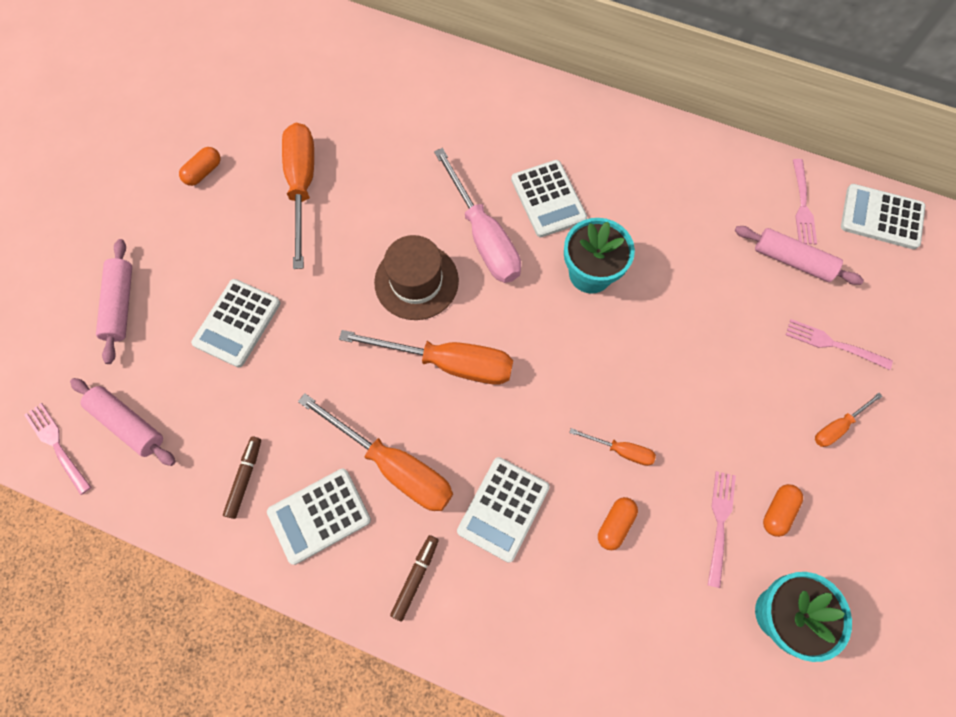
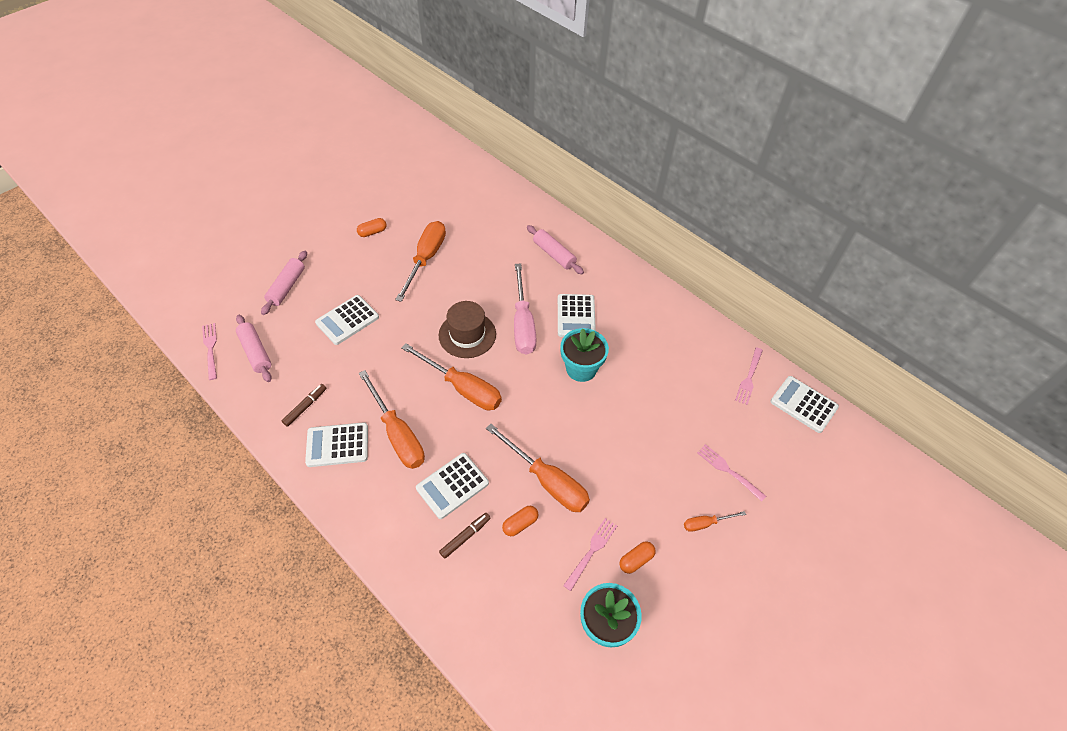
camera: 20 degrees right, 15 degrees down
(415, 577) = (376, 504): brown marker -> brown marker (465, 537)
(621, 450) = (547, 481): orange screwdriver -> orange screwdriver, size x2.08
(792, 260) = (724, 409): pink rolling pin -> pink rolling pin (554, 254)

